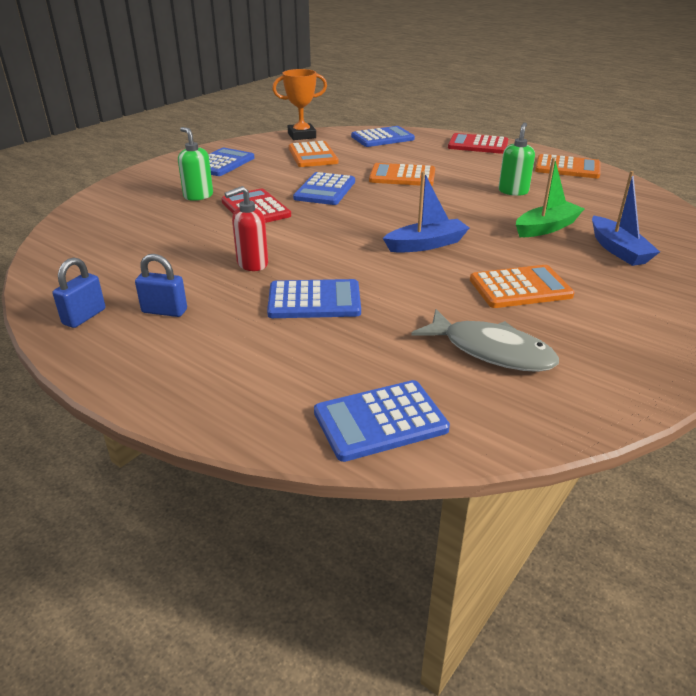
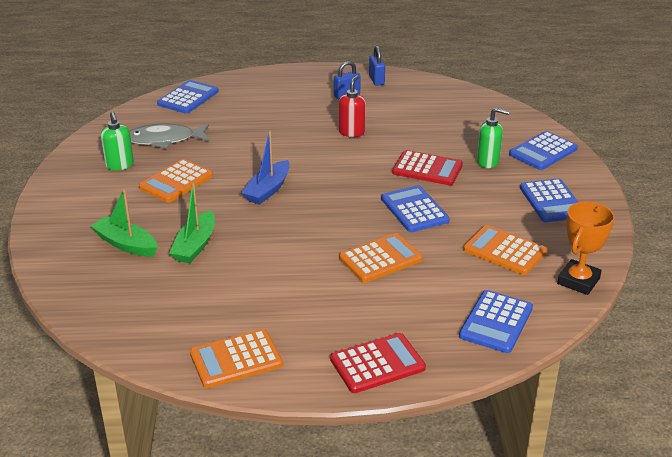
camera: 140 degrees right, 0 degrees up
(314, 300) = (284, 128): blue calculator -> blue calculator (543, 151)
(513, 191) = (259, 284): green soap dispenser -> green soap dispenser (120, 165)
(618, 250) = (126, 244): blue boat -> green boat

